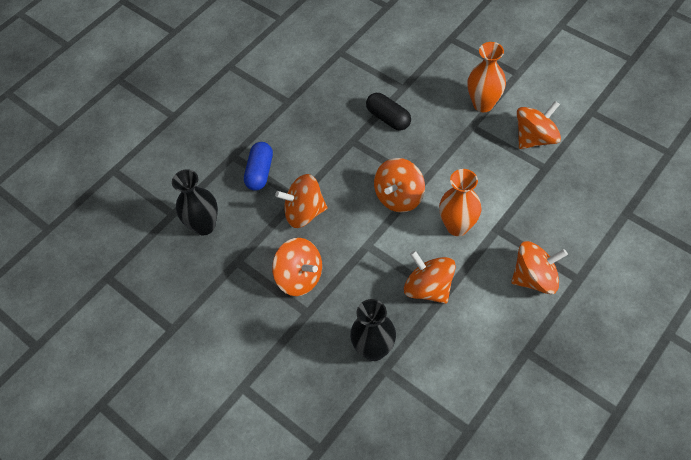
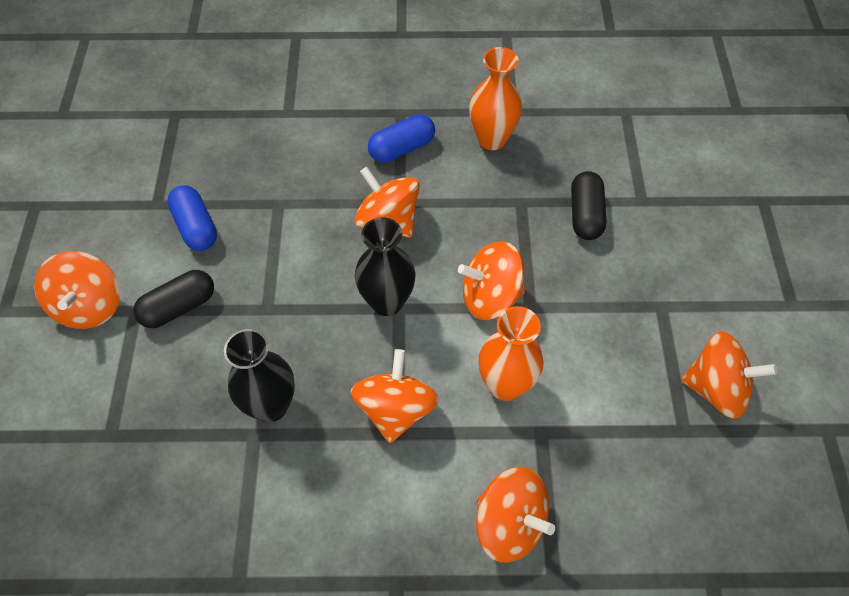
camera: 45 degrees right, 0 degrees up
(204, 226) = (296, 147): black vase -> black vase (387, 302)
(211, 317) = (196, 227): none -> blue capsule
(263, 360) = (179, 307): none -> black capsule
(300, 277) = (305, 272): orange spinning top -> orange spinning top (89, 306)
(483, 104) = (706, 297): orange vase -> orange vase (492, 139)

